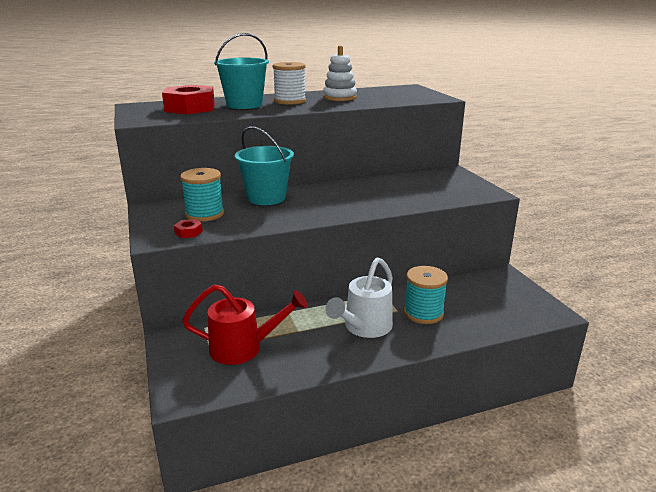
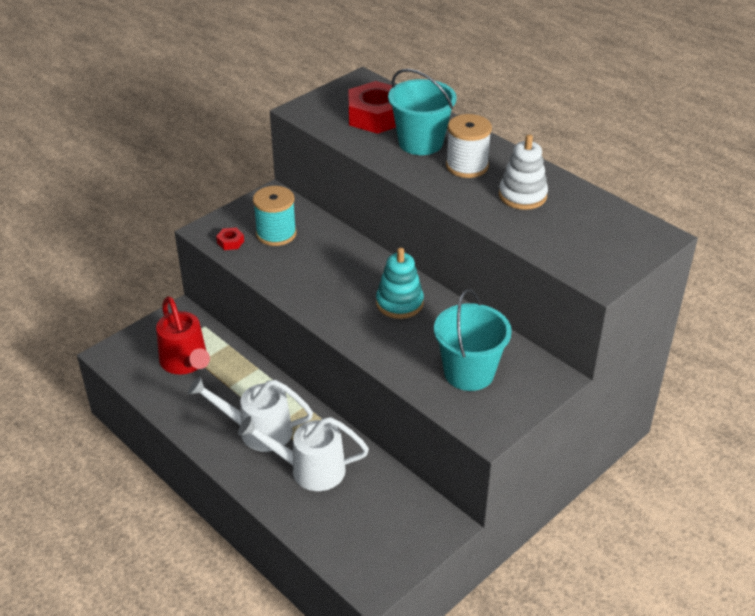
camera: 65 degrees right, 15 degrees up
(266, 198) = (344, 256): turquoise bucket -> turquoise bucket (469, 373)
(342, 192) = (399, 303): none -> turquoise stacking toy
(423, 313) = (309, 469): turquoise spool -> white watering can

